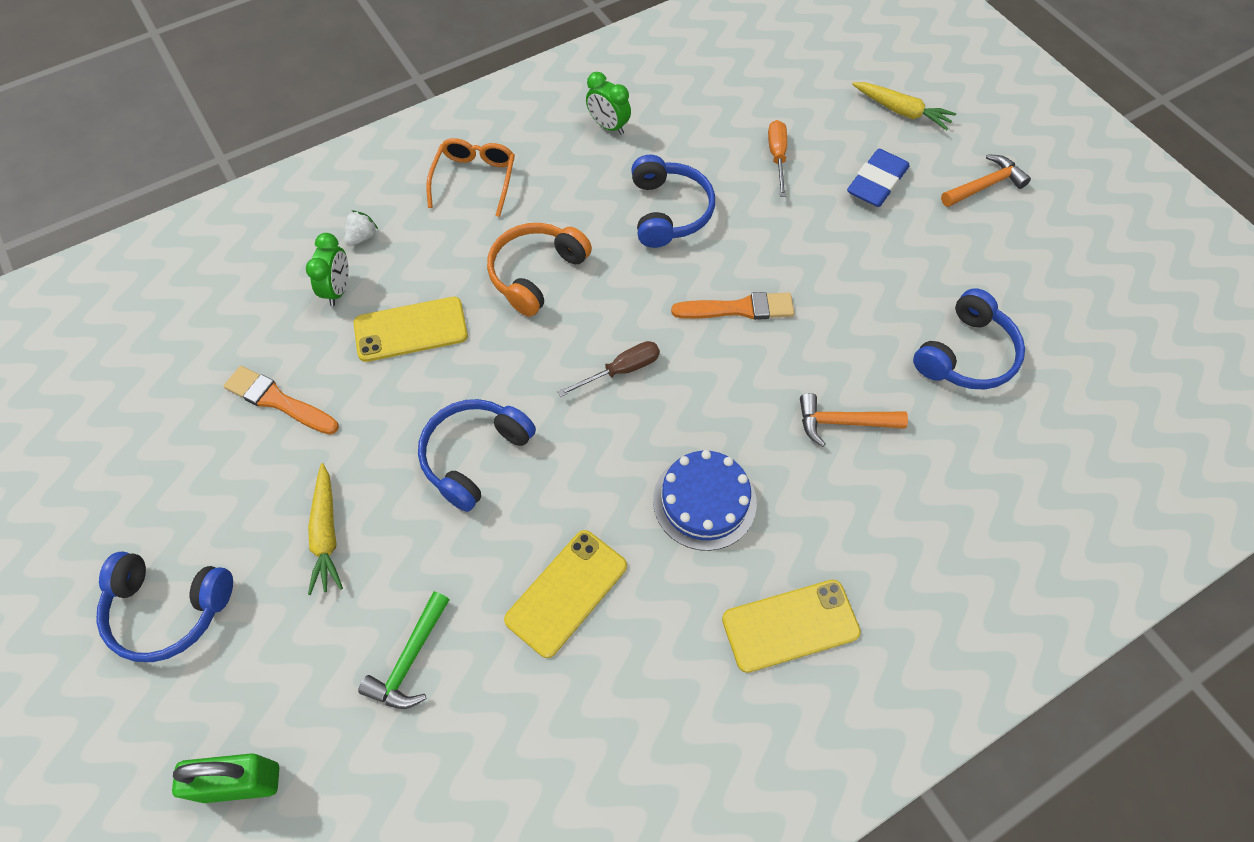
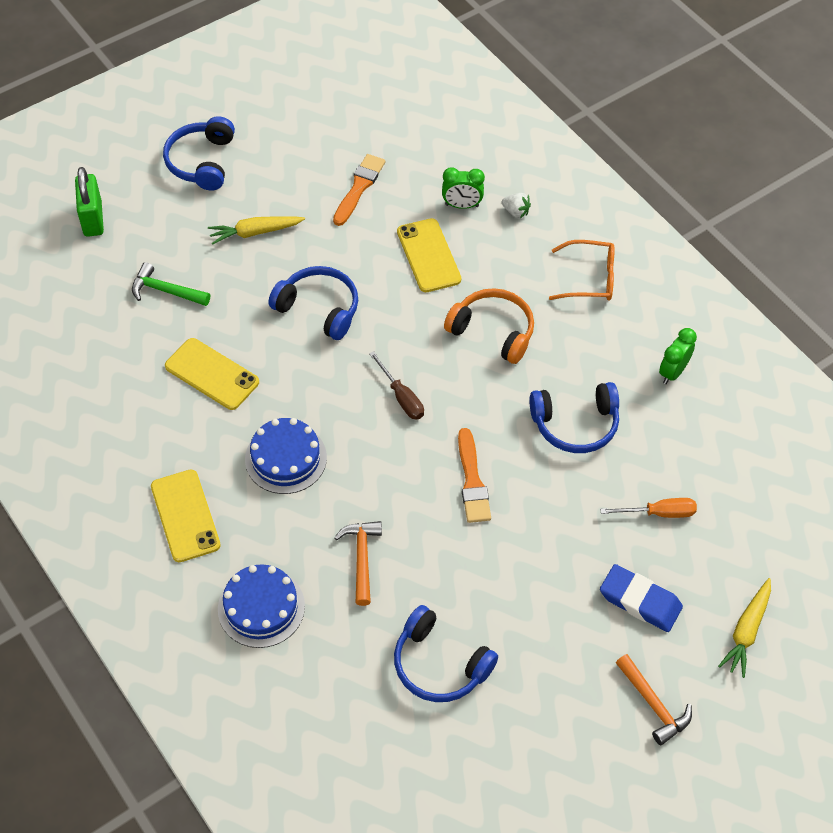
camera: 85 degrees right, 5 degrees down
(915, 533) = (261, 607): none -> blue cake

